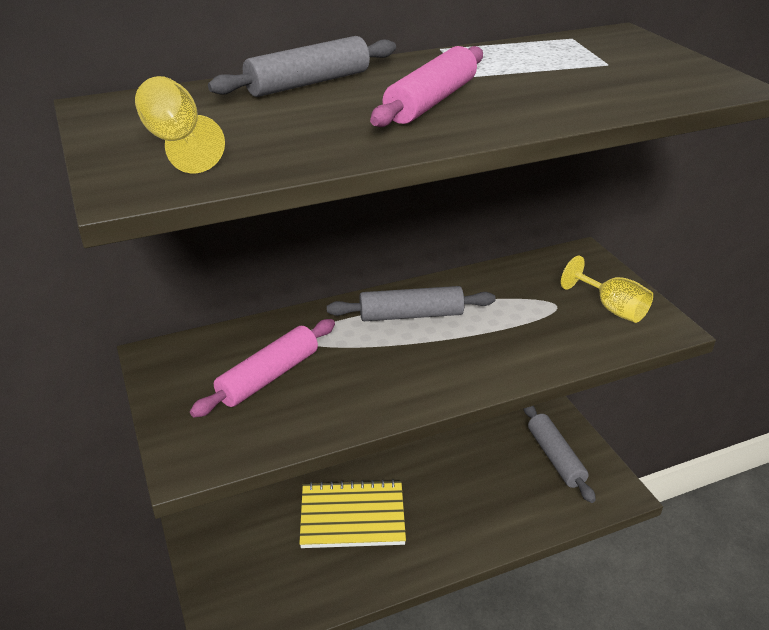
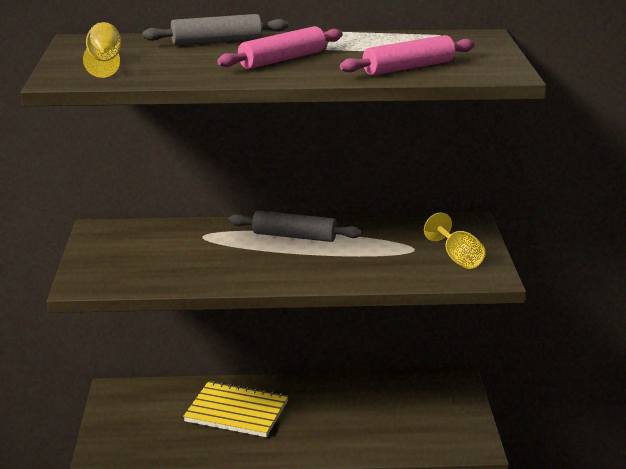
camera: 20 degrees right, 10 degrees down
(268, 376) = (164, 252): pink rolling pin -> pink rolling pin (408, 68)
(555, 457) = (435, 411): grey rolling pin -> none

